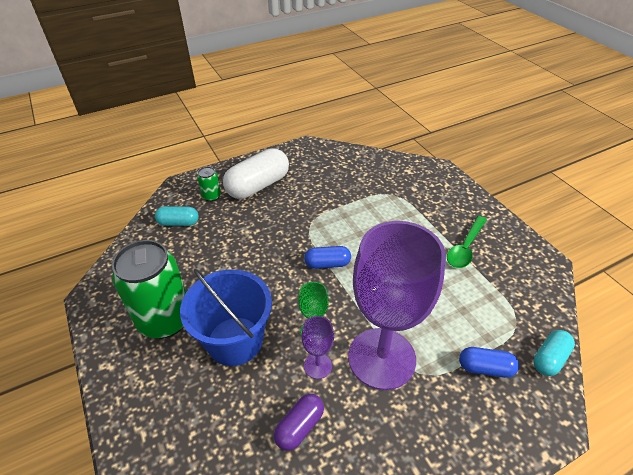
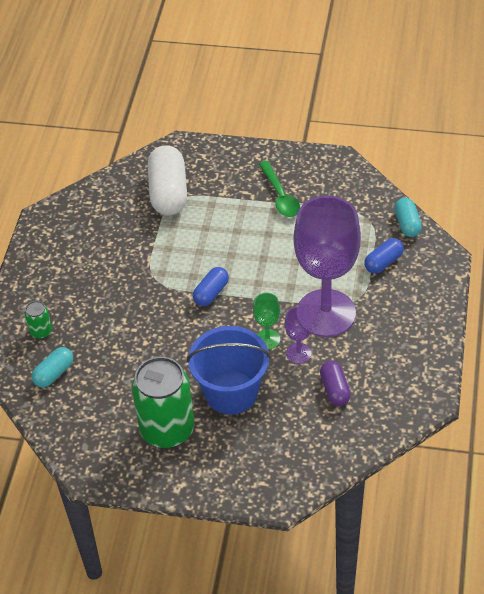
camera: 50 degrees left, 5 degrees up
(258, 186) = (63, 288): white capsule -> white capsule (168, 192)

